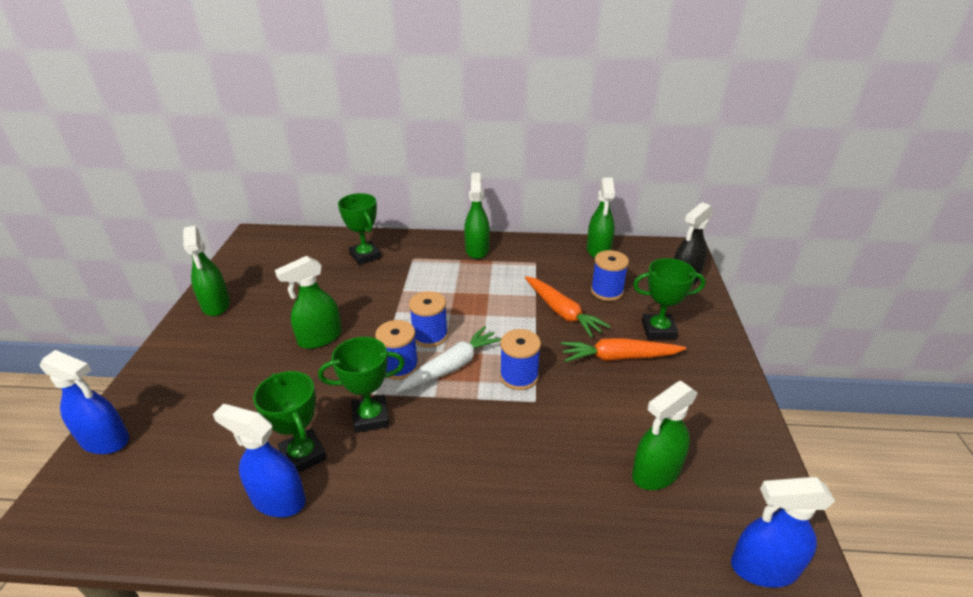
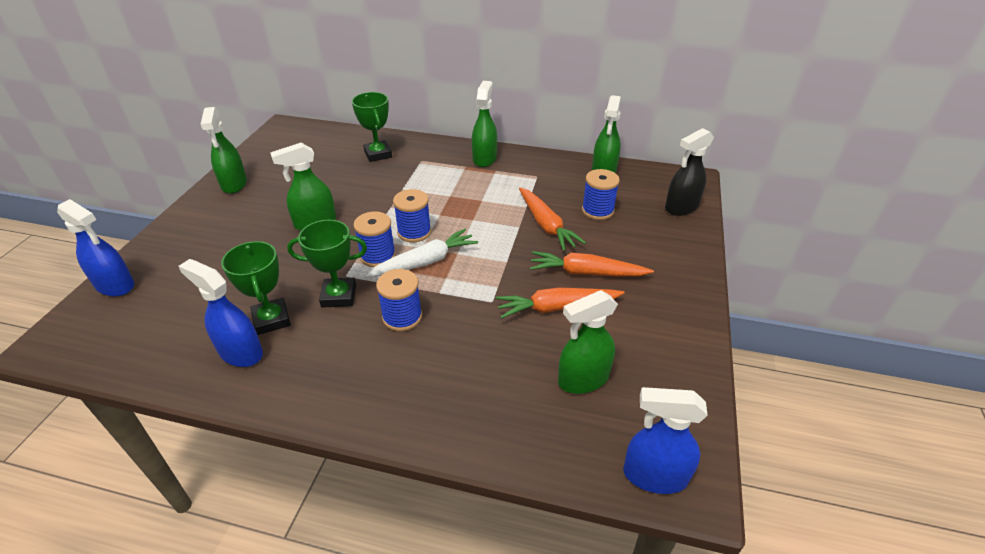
camera: 10 degrees right, 5 degrees up
(519, 376) = (484, 278): blue spool -> blue spool (402, 317)
(602, 398) = (556, 307): none -> orange carrot
(658, 330) = (635, 252): green trophy -> none

